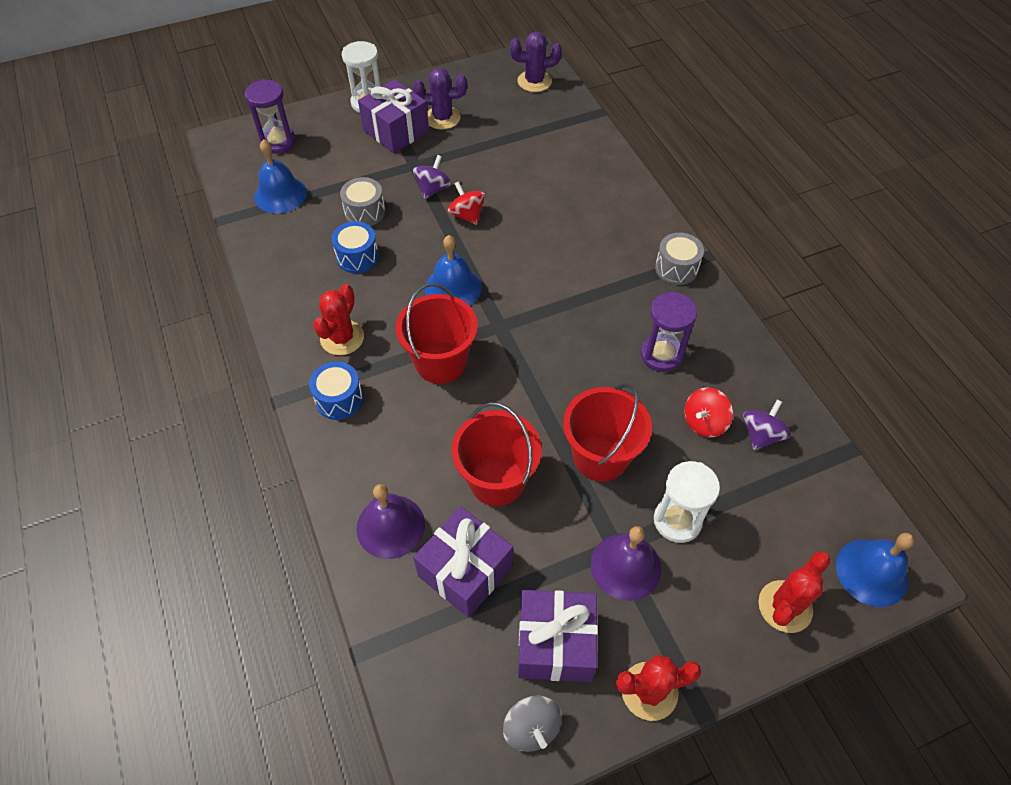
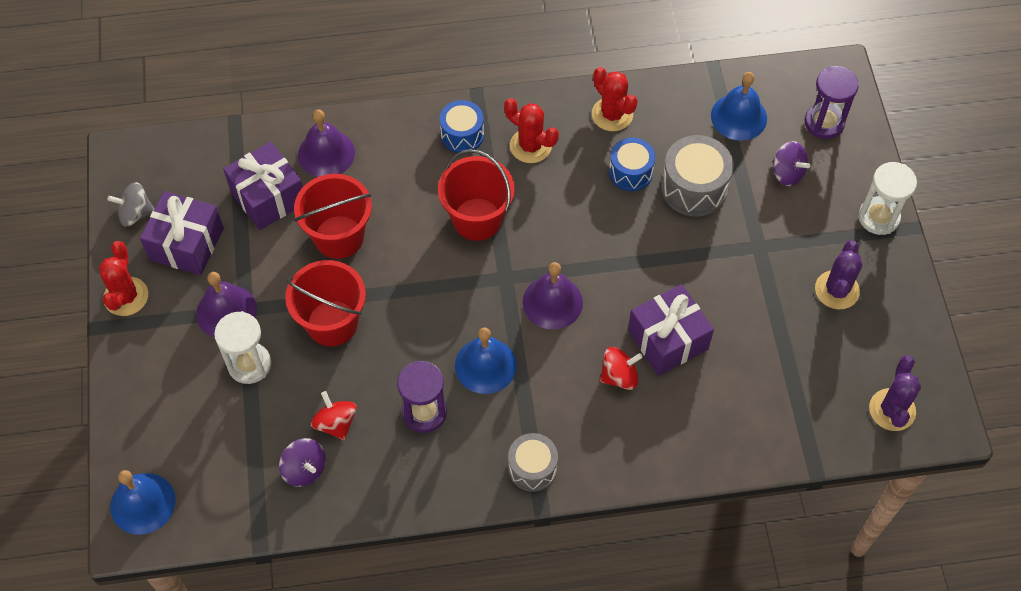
camera: 105 degrees right, 5 degrees up
(365, 212) = (694, 188): grey drum -> grey drum, size x1.50
(396, 131) = (821, 238): purple gift -> purple gift (668, 340)
(433, 189) = (715, 257): purple spinning top -> purple spinning top (787, 173)
(453, 287) = (566, 247): blue bell -> blue bell (485, 365)
(467, 215) = (666, 281): red spinning top -> red spinning top (619, 376)
(513, 286) = (552, 302): none -> purple bell
(785, 606) = (144, 419): red cactus -> red cactus (612, 114)

